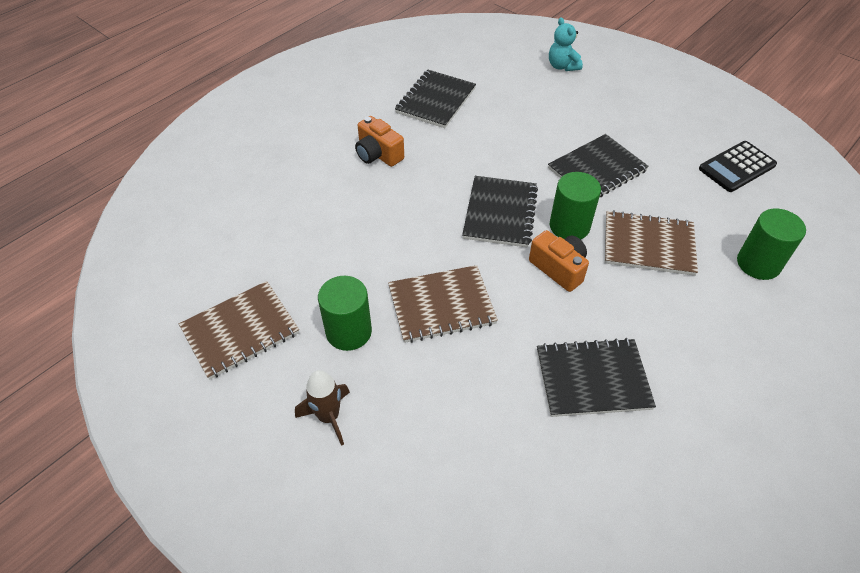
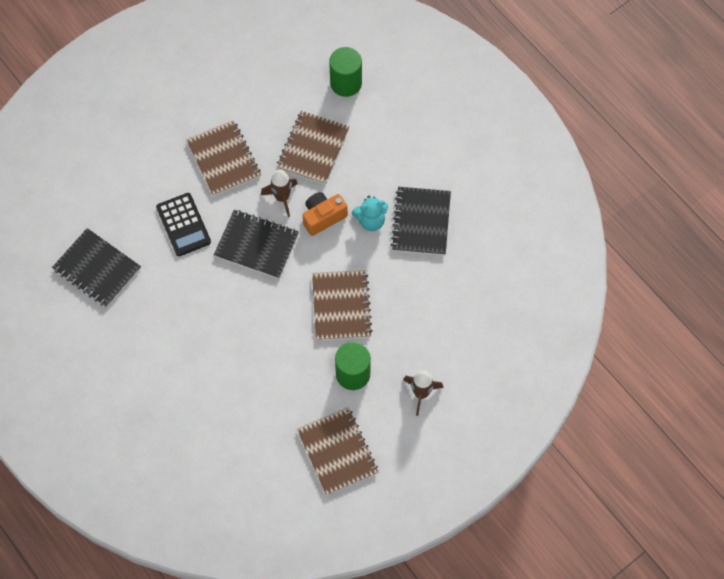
camera: 80 degrees left, 15 degrees up
(378, 154) = (162, 330): orange camera -> none
(562, 66) = (74, 146): turquoise teddy bear -> turquoise teddy bear (371, 221)
(569, 226) = (282, 198): green cylinder -> brown rocket
(597, 170) = (223, 159): black notebook -> brown notebook
(737, 167) = (245, 55): black calculator -> black calculator (183, 225)

